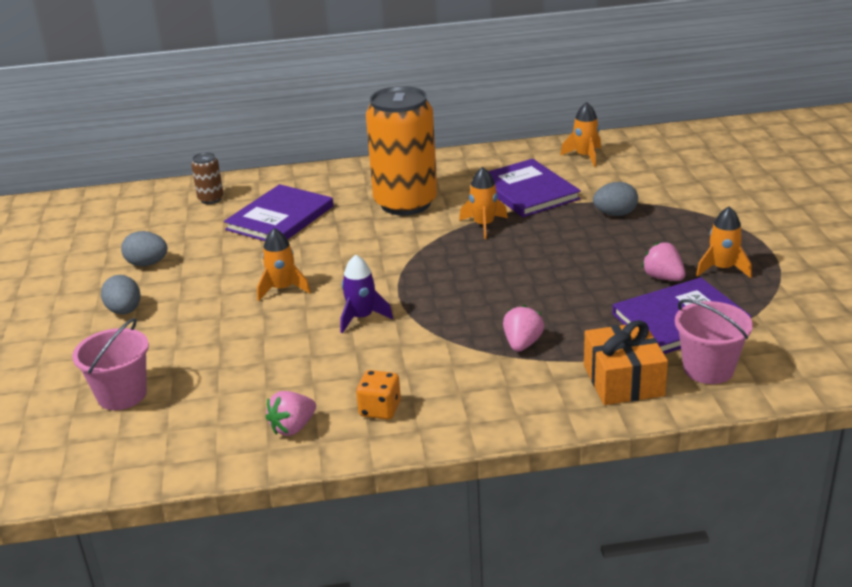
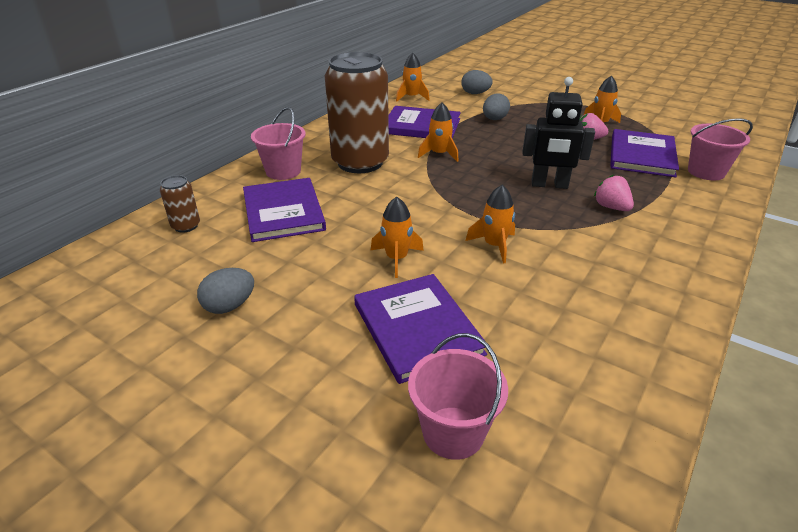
camera: 50 degrees left, 5 degrees up
(125, 311) = (293, 358): grey egg -> grey egg (475, 93)
(208, 336) = (417, 329): none -> purple book
(293, 427) = (626, 349): pink strawberry -> none
(338, 185) = (283, 171): none -> pink bucket
(361, 317) = (494, 245): purple rocket -> orange rocket
(380, 409) = (640, 296): orange dice -> none
(405, 203) = (360, 162): orange can -> brown can
(515, 298) = (549, 185): none -> black robot
(623, 380) = (693, 198): orange gift -> none

